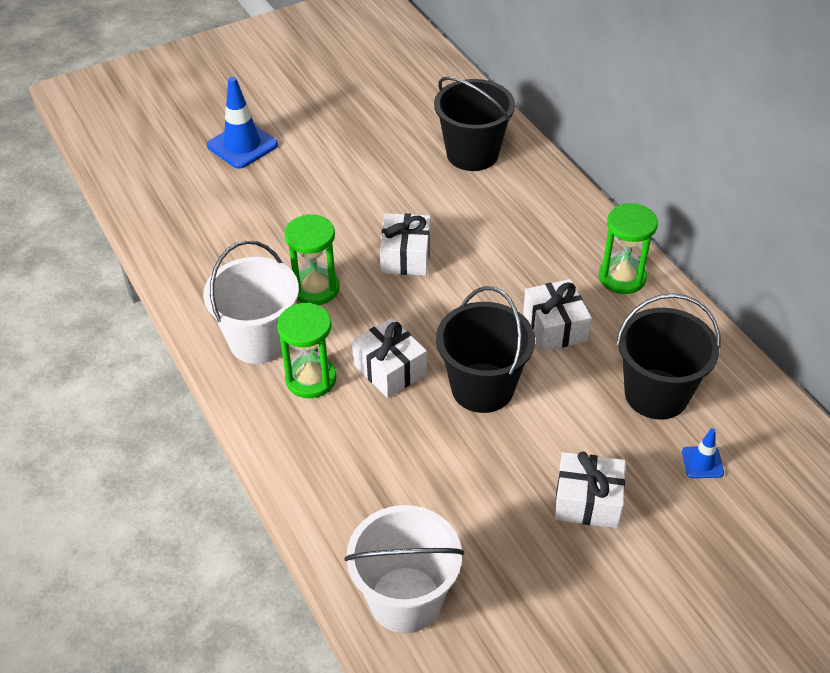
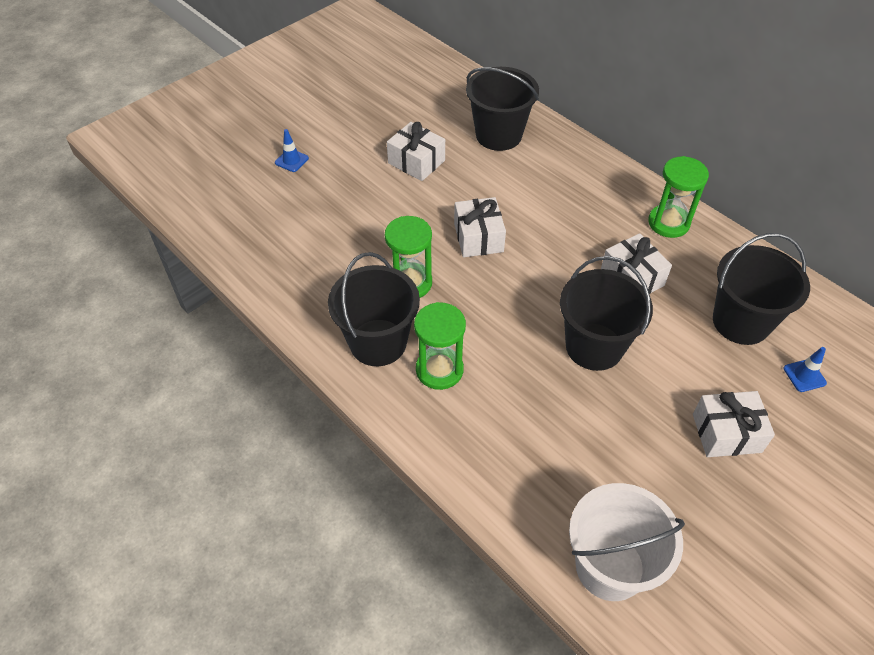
camera: 15 degrees left, 5 degrees up
(242, 145) = (291, 160): blue traffic cone -> blue traffic cone, size x0.52
(259, 340) = (378, 342): white bucket -> black bucket
(390, 369) = (506, 346): white gift -> white gift (416, 162)

